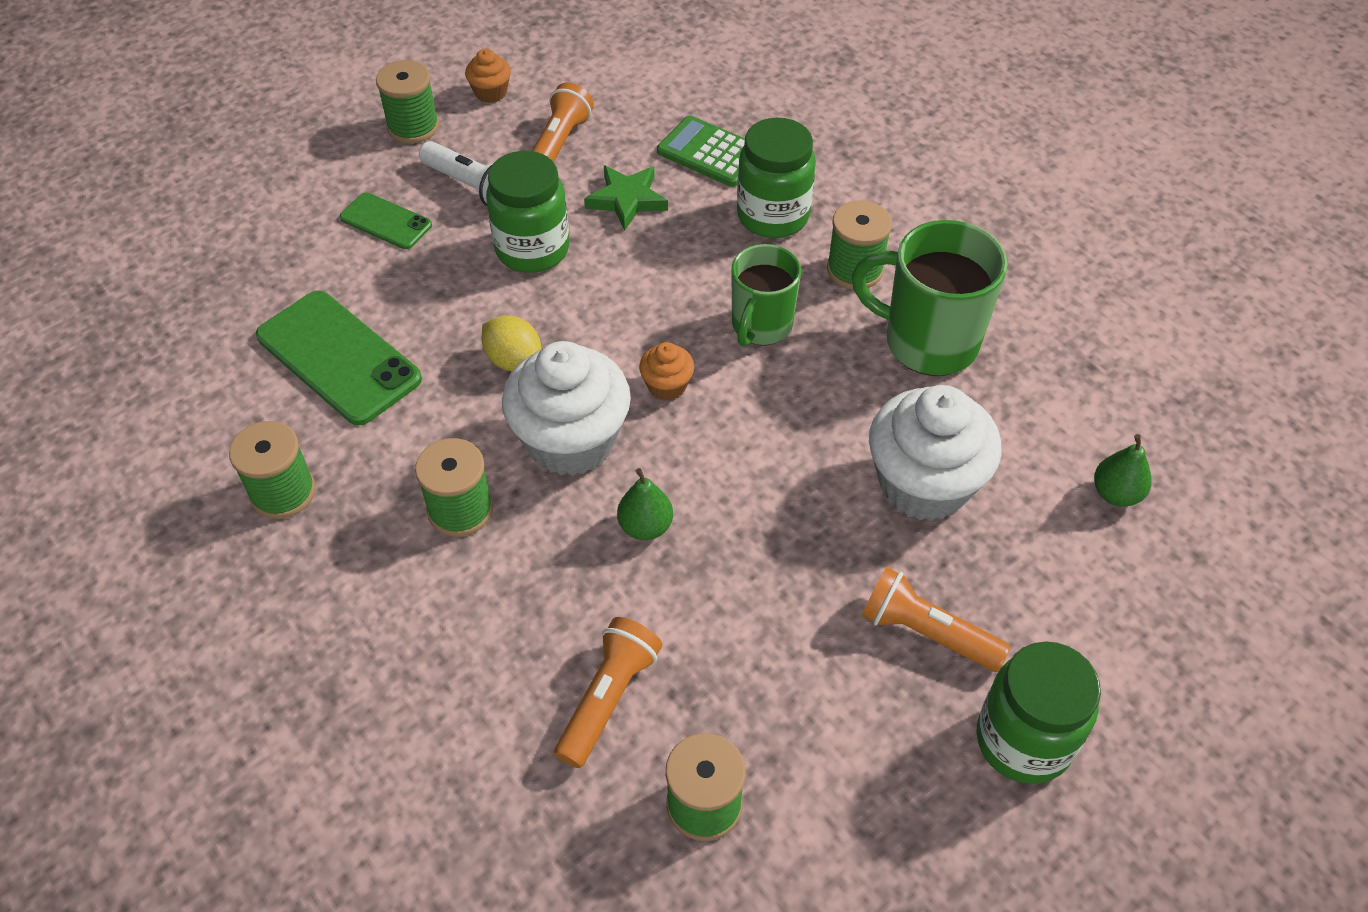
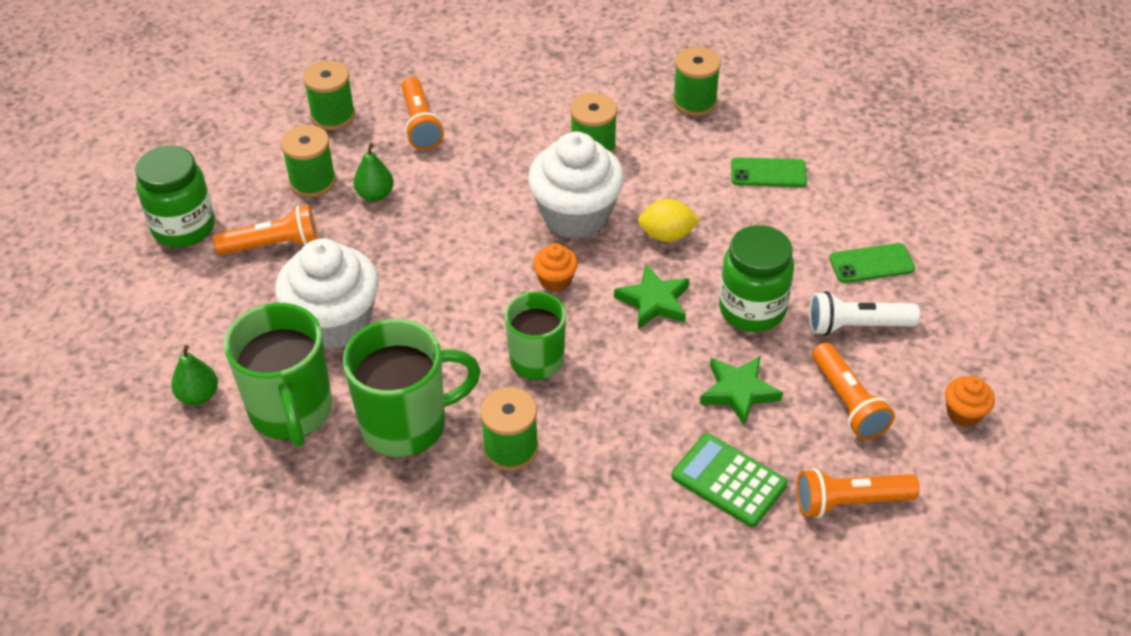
camera: 140 degrees right, 5 degrees down
(339, 357) = (768, 173): green phone -> green phone, size x0.56
(413, 127) = (968, 342): green spool -> green spool (312, 182)
(603, 309) = (654, 301): none -> green star
(644, 95) = (850, 502): none -> orange flashlight
(645, 526) = (482, 201): green pear -> green pear (375, 195)
(710, 152) = (729, 480): green calculator -> green calculator turned 135 degrees counterclockwise
(773, 216) = (617, 454): green jar -> none
(1029, 418) = (291, 412): none -> green mug

